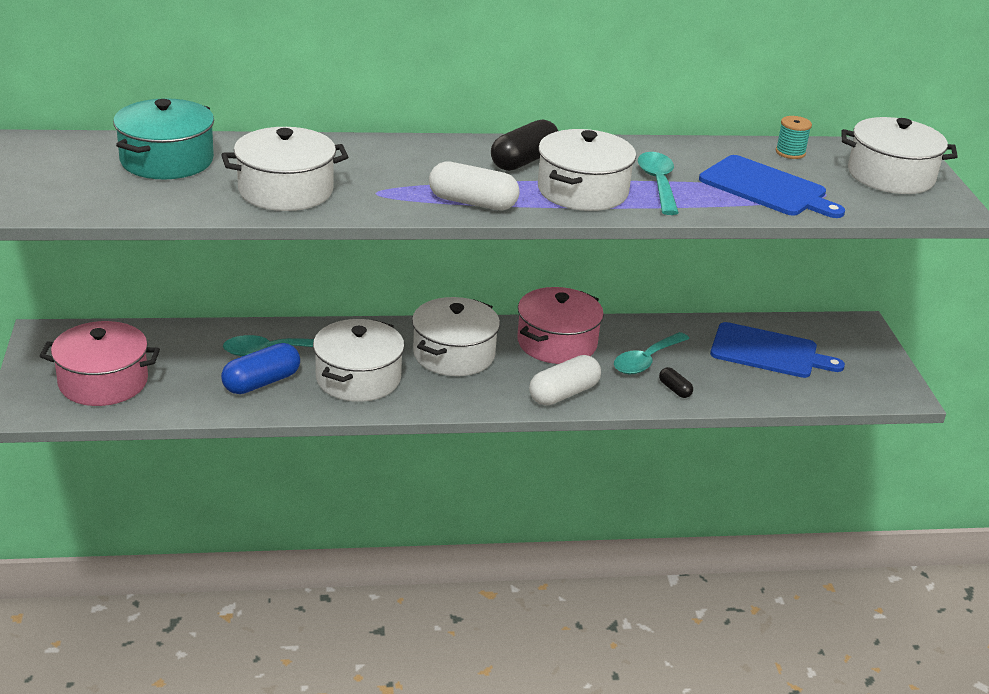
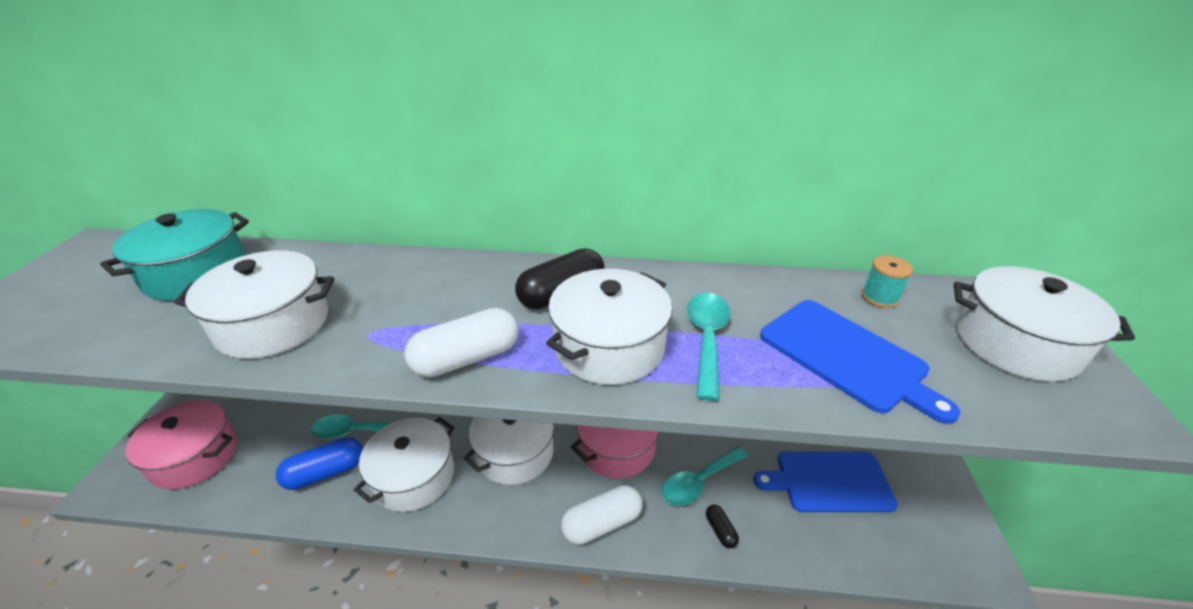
camera: 15 degrees right, 5 degrees up
(472, 203) = (467, 358): white capsule -> white capsule turned 60 degrees counterclockwise
(768, 352) = (829, 482): blue cutting board -> blue cutting board turned 150 degrees clockwise

